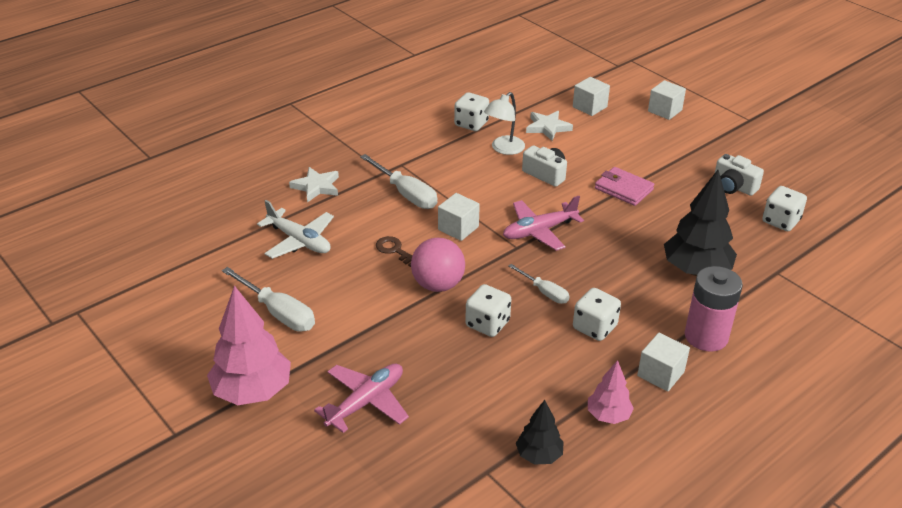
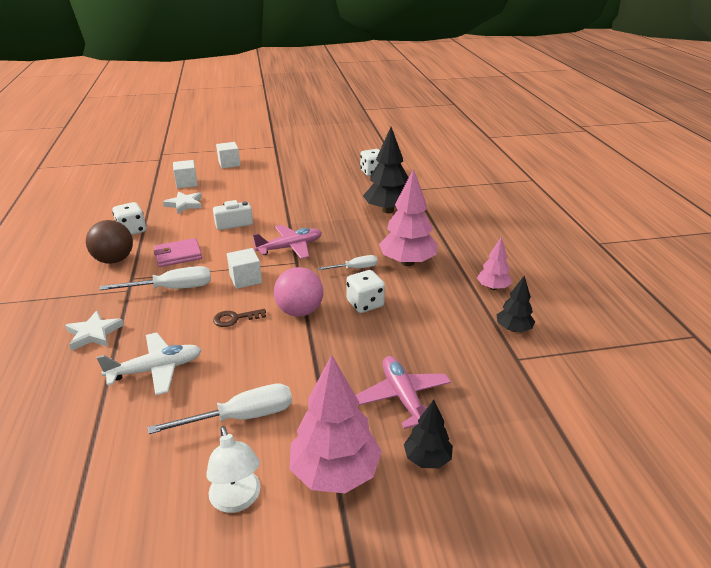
camera: 60 degrees left, 5 degrees down
(300, 444) = (427, 458): none -> black tree
(418, 141) = (114, 260): none -> brown ball
(504, 149) = (182, 228): white lamp -> white lamp (237, 500)
(539, 231) = (290, 247): pink plane -> pink plane turned 120 degrees counterclockwise
(594, 327) = (407, 262): white dice -> pink tree
(623, 189) = (286, 203): pink wallet -> pink wallet (178, 255)
(660, 374) = (468, 255): white cube -> none
(706, 336) = (448, 229): pink battery -> none
(733, 186) = (327, 172): white camera -> none

